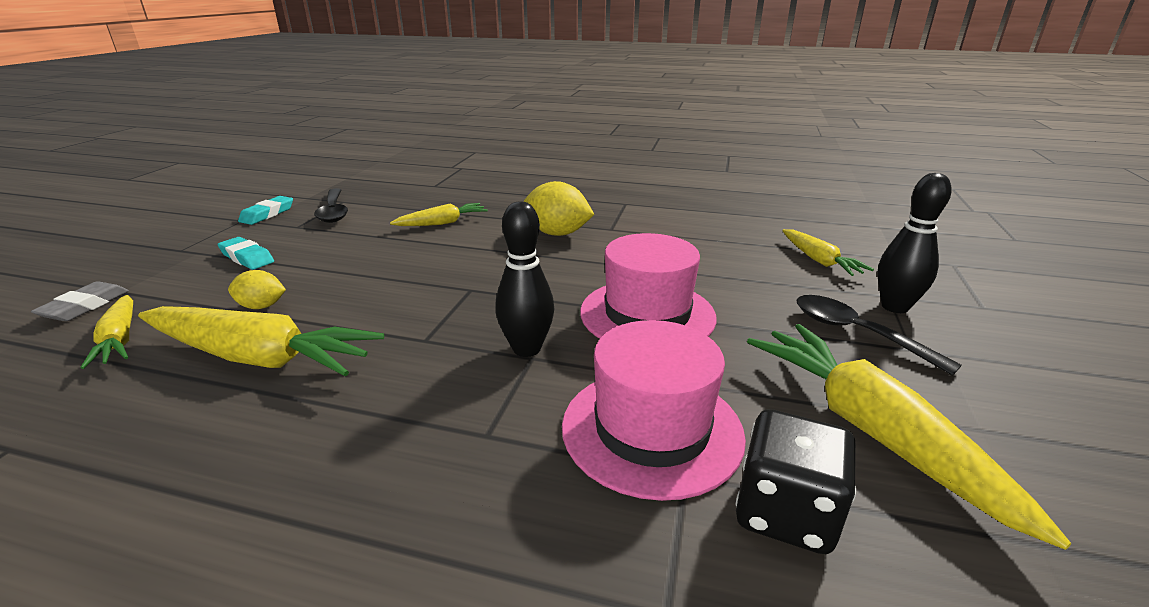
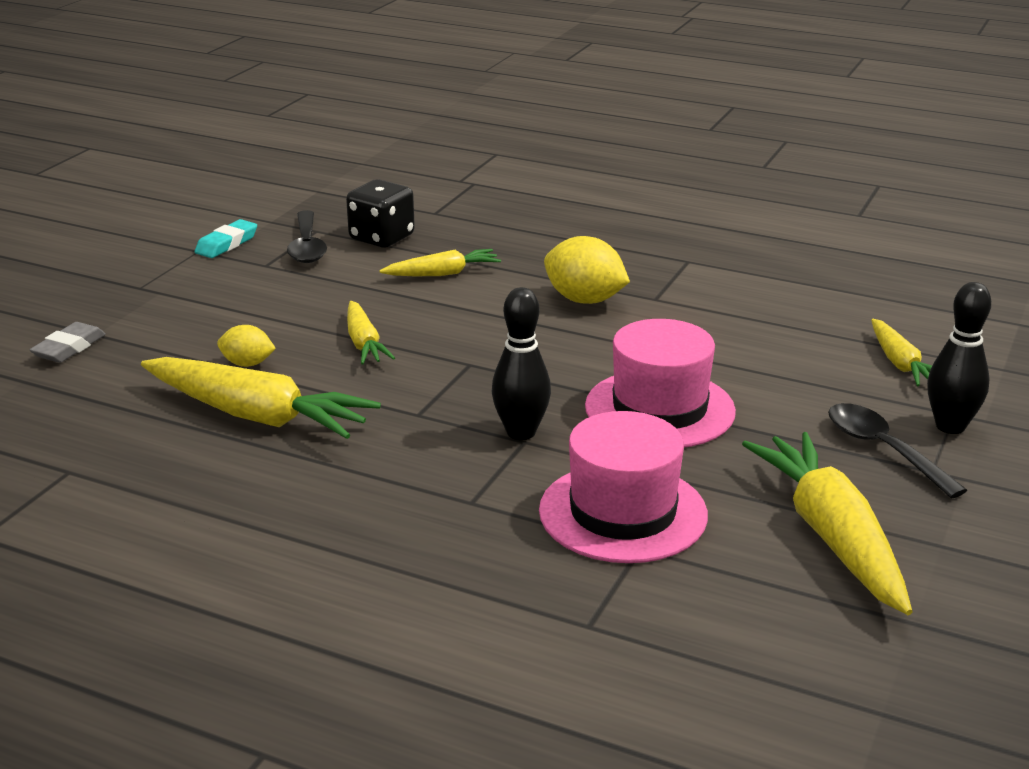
camera: 10 degrees right, 0 degrees up
(120, 339) = (119, 386): yellow carrot -> yellow carrot (364, 343)
(247, 258) = (217, 304): turquoise eraser -> none
(785, 512) = (712, 580): black dice -> black dice (382, 238)

